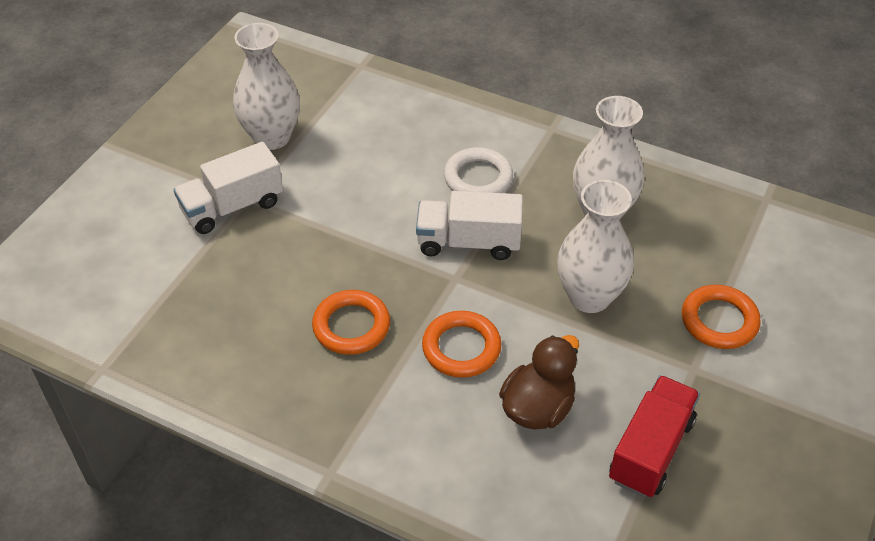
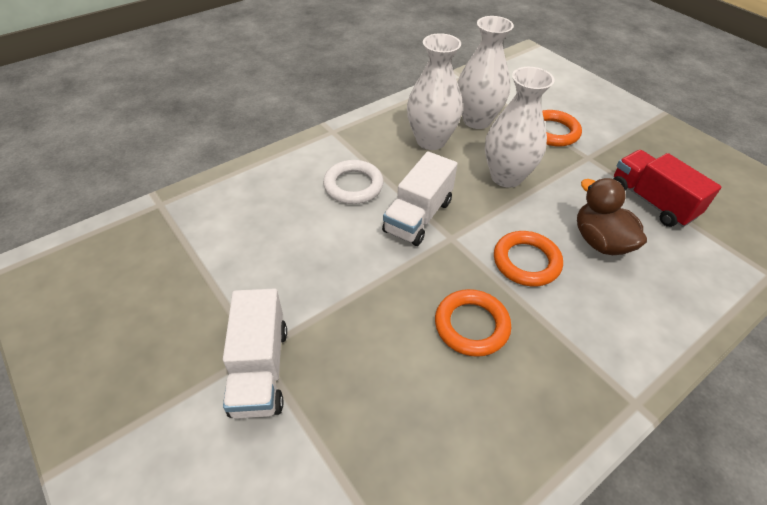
camera: 65 degrees left, 0 degrees up
(272, 137) = (190, 301): white vase -> white vase (477, 120)

